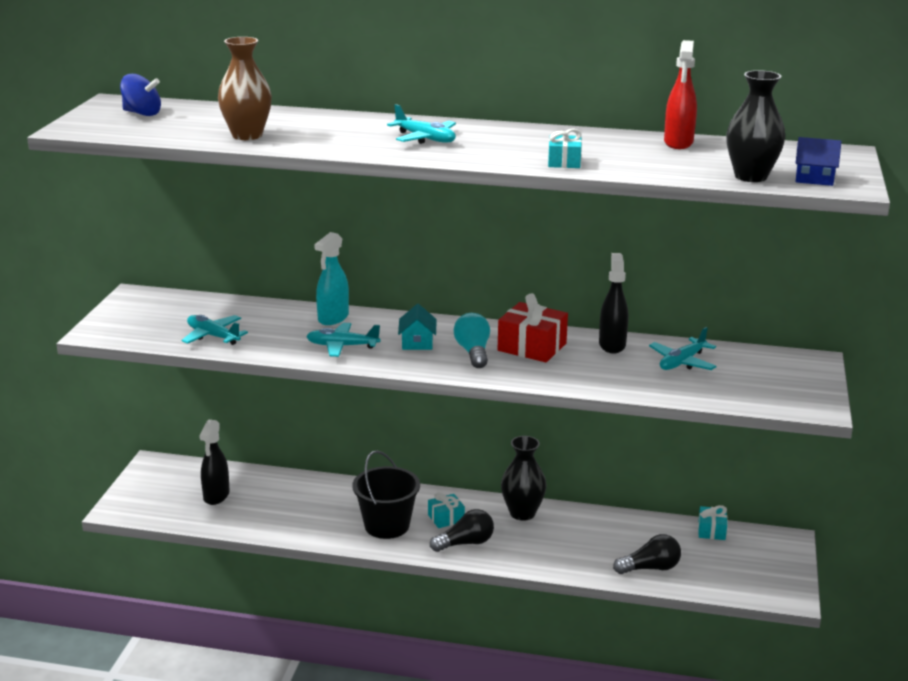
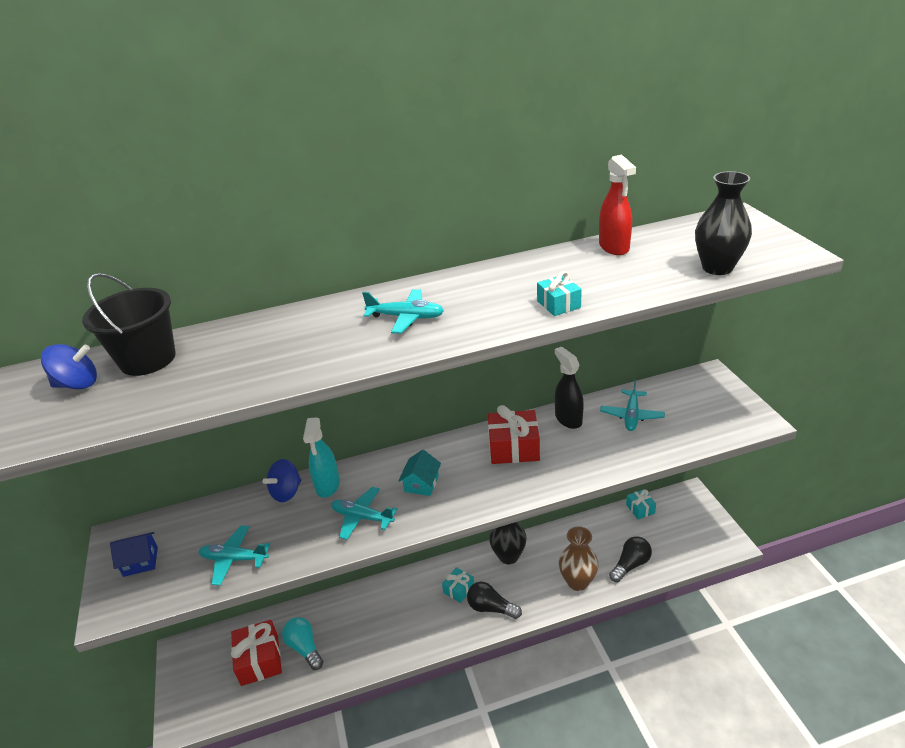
camera: 25 degrees left, 10 degrees up
(216, 496) = (259, 660): black spray bottle -> red gift
(247, 135) = (226, 378): brown vase -> brown vase (577, 582)
(294, 311) = (286, 492): none -> blue spinning top
(342, 346) = (362, 517): turquoise plane -> turquoise plane turned 45 degrees clockwise
(387, 525) = (420, 620): black bucket -> black bucket (148, 359)
(417, 342) = (421, 484): turquoise house -> turquoise house turned 45 degrees clockwise
(465, 543) = (491, 608): black light bulb -> black light bulb turned 105 degrees counterclockwise
(473, 352) = (475, 474): turquoise light bulb -> turquoise light bulb (305, 648)
(814, 178) = (761, 253): blue house -> blue house (140, 561)

